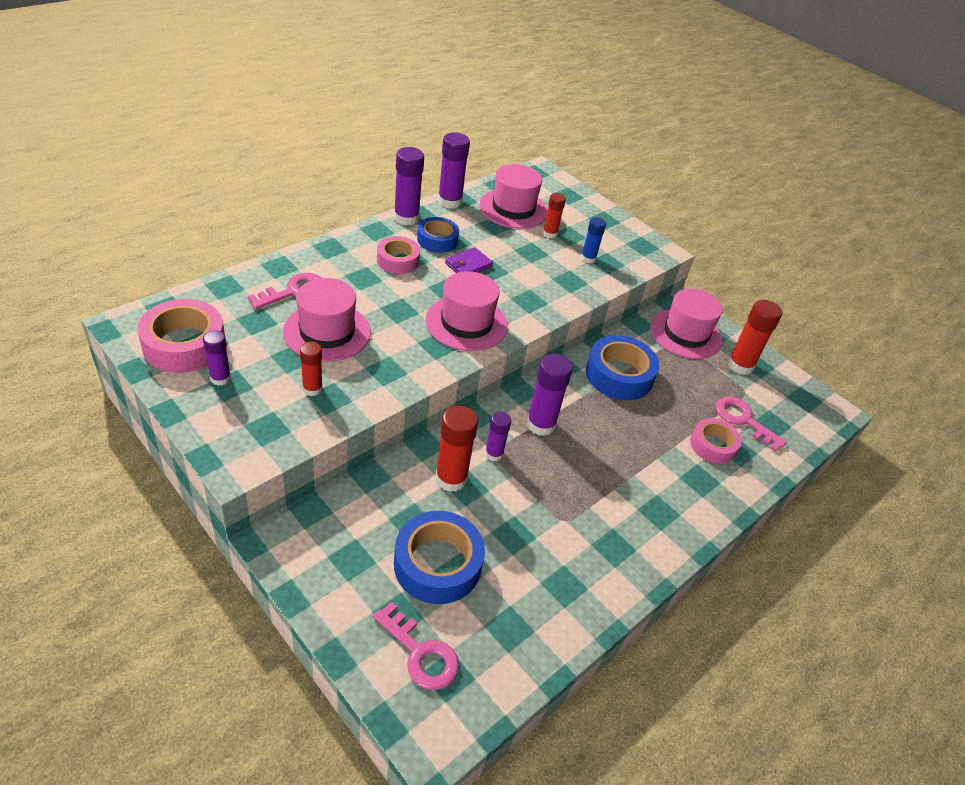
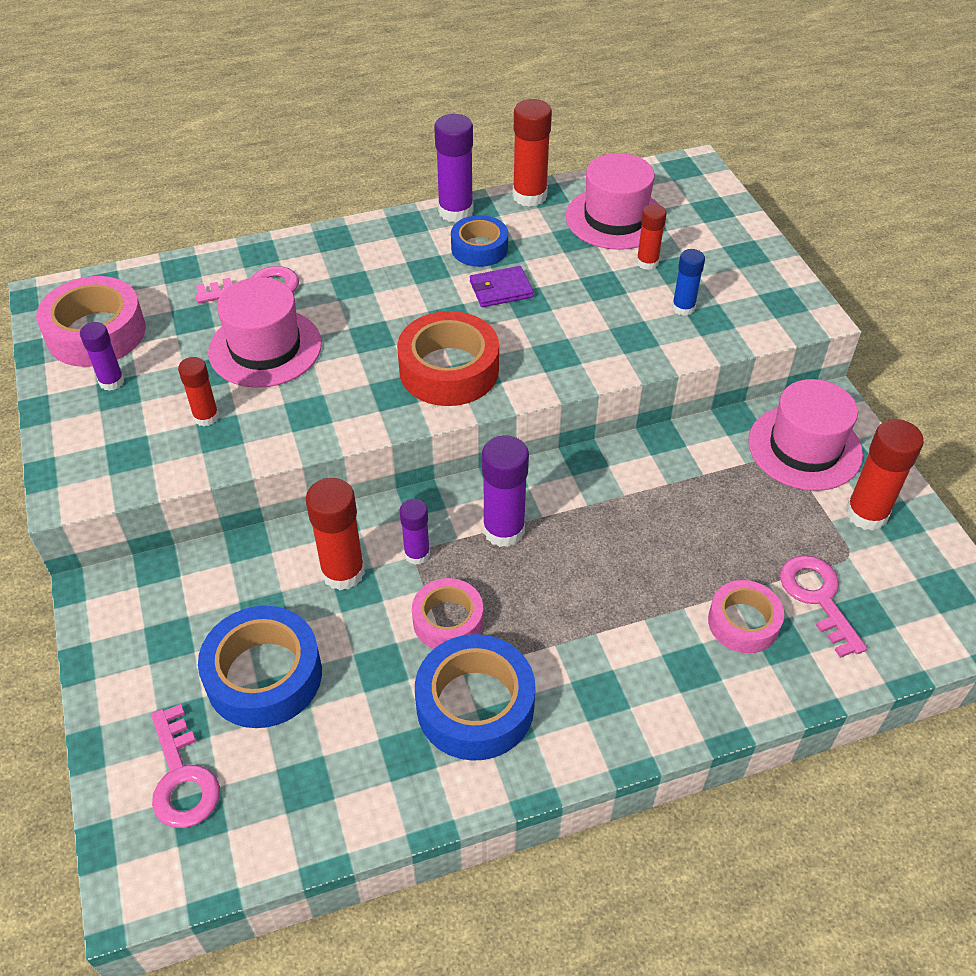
camera: 30 degrees right, 5 degrees up
(398, 260) = (409, 268): pink tape -> pink tape (448, 620)
(449, 201) = (529, 196): purple glue stick -> red glue stick
(466, 323) = (449, 370): pink hat -> red tape
(619, 375) = (660, 487): blue tape -> blue tape (475, 706)

